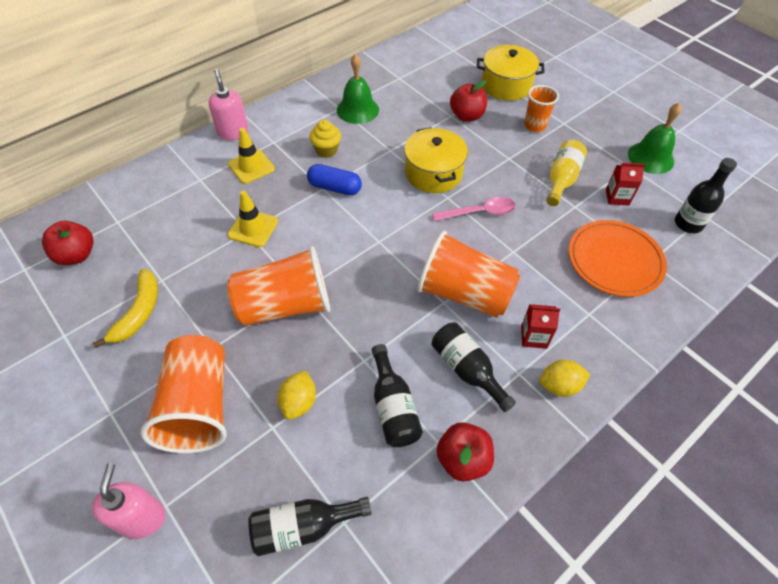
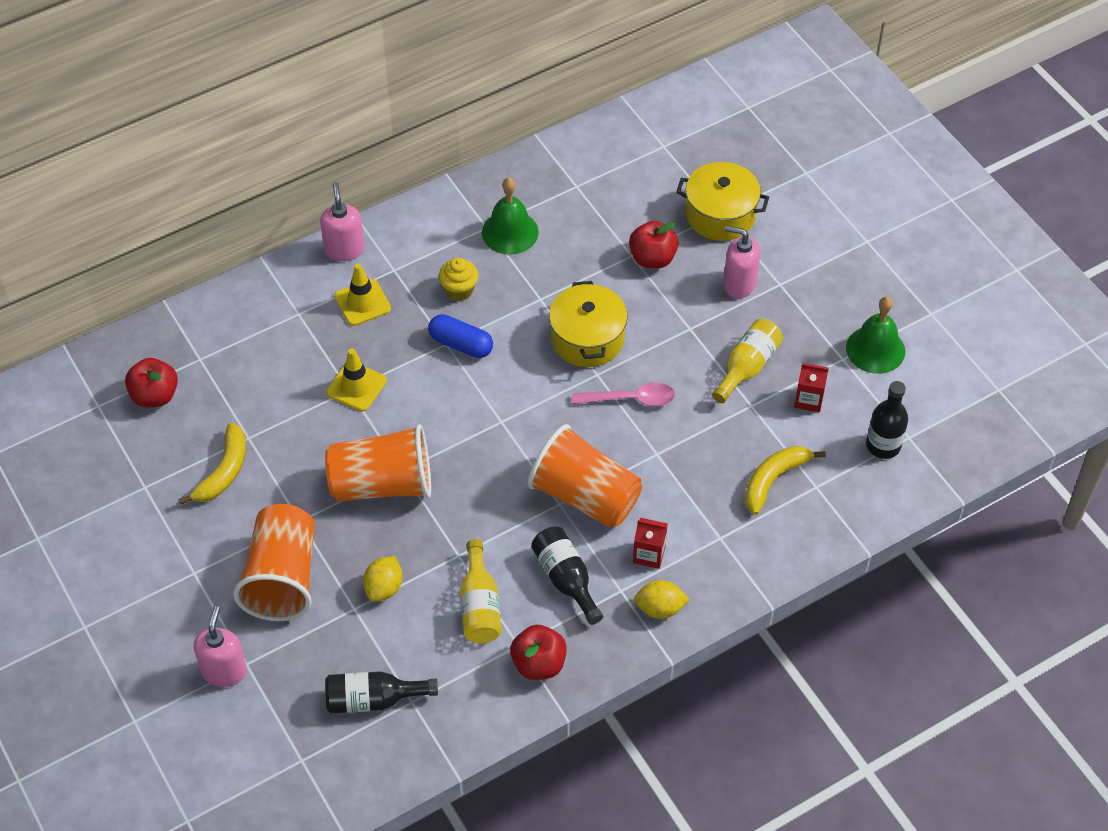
camera: 10 degrees right, 0 degrees up
(393, 407) = (480, 606): black bottle -> yellow bottle
(534, 125) = (739, 284): orange cup -> pink soap dispenser
(614, 260) = (773, 480): orange plate -> yellow banana

